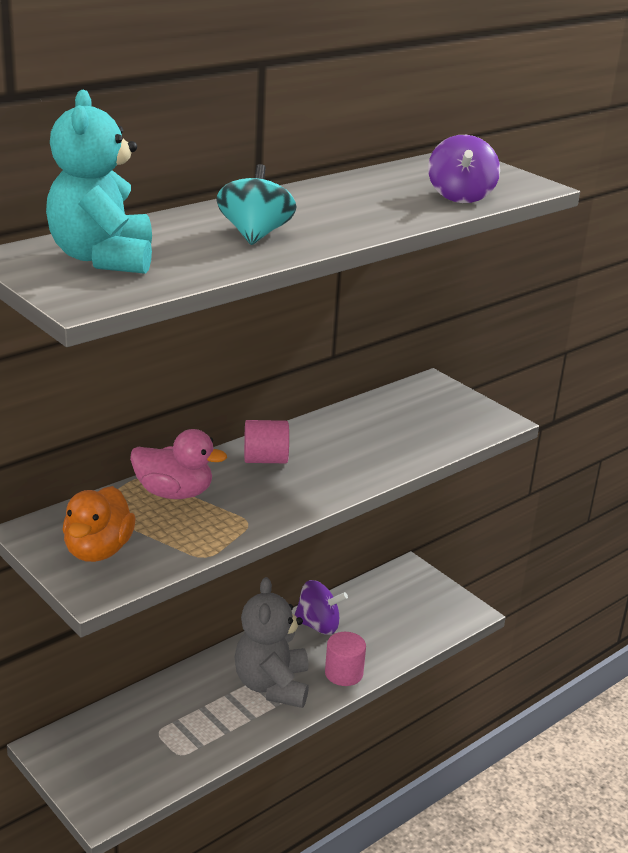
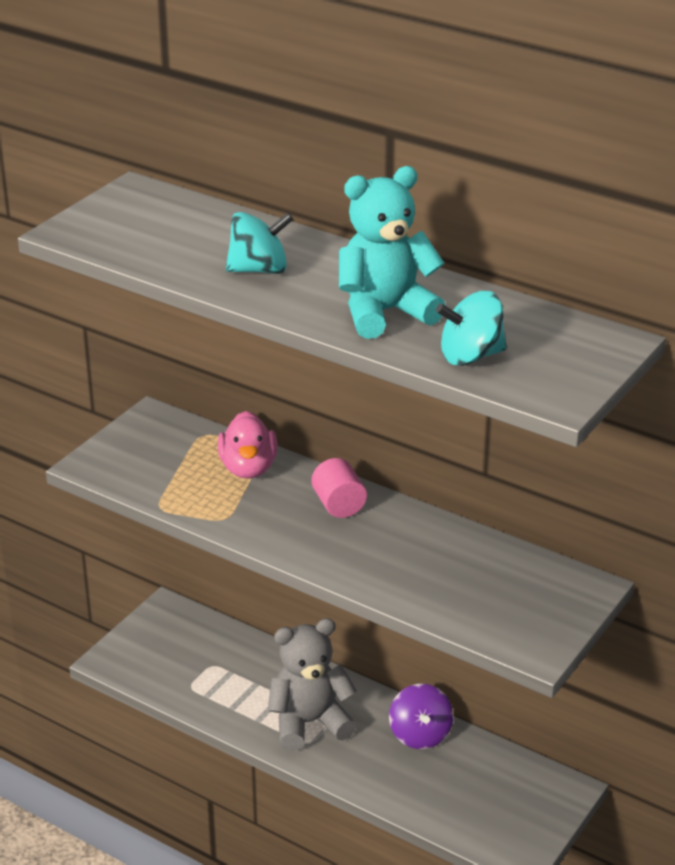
camera: 75 degrees right, 5 degrees up
(98, 550) = (141, 453): orange duck -> none
(103, 258) = (154, 220): turquoise teddy bear -> turquoise teddy bear (385, 312)
(344, 673) = (354, 770): pink cylinder -> none
(460, 196) = (471, 356): purple spinning top -> turquoise spinning top

